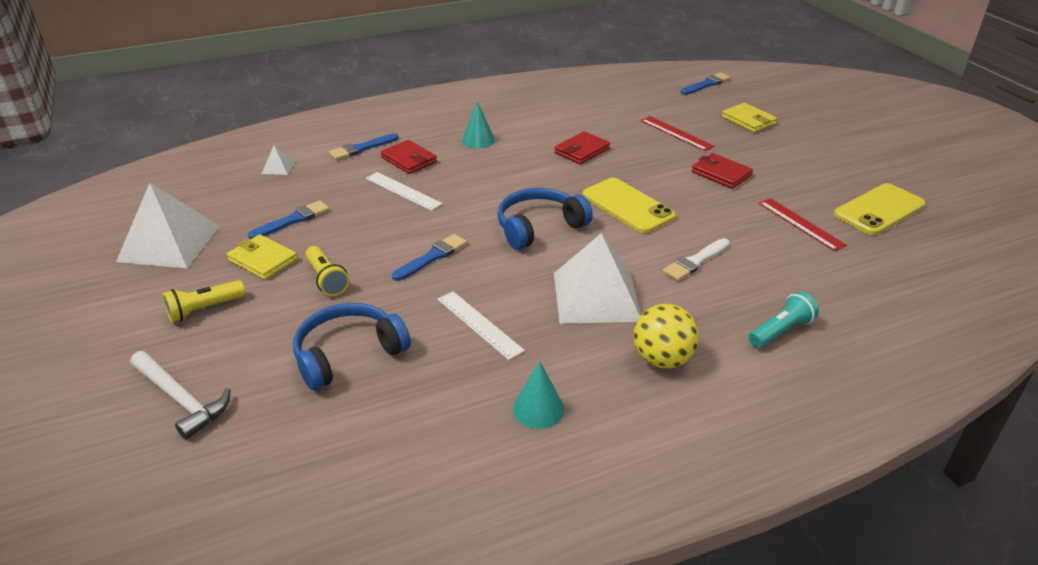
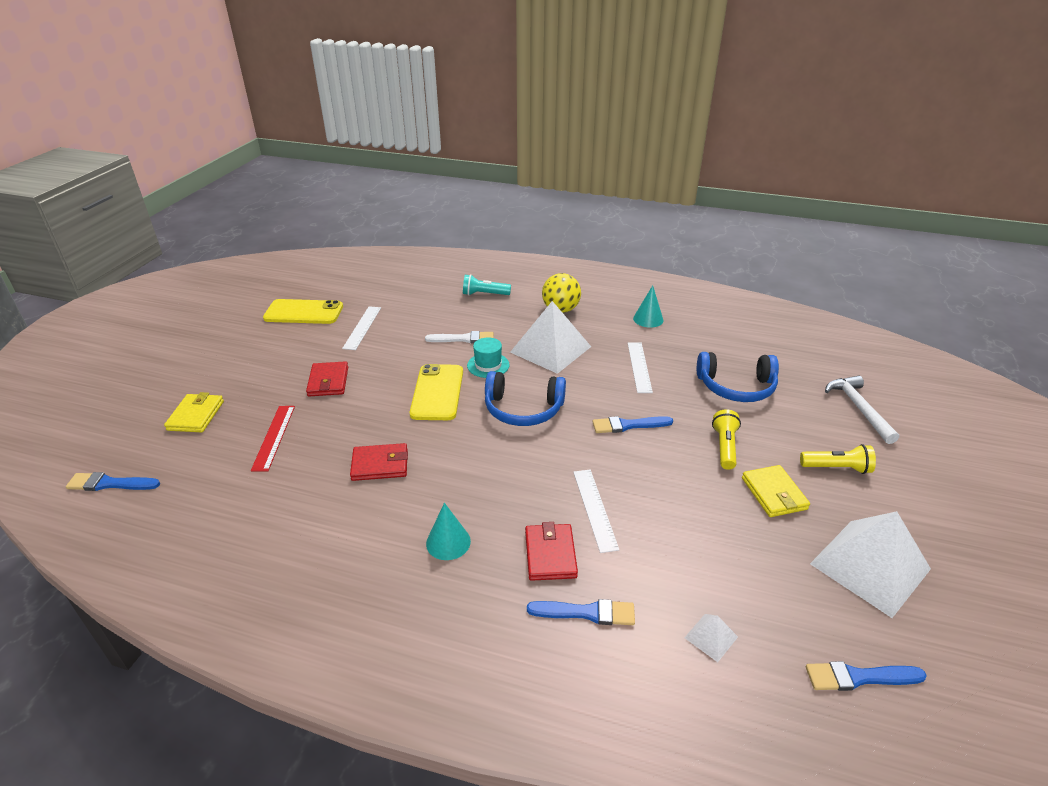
camera: 140 degrees left, 0 degrees up
(293, 220) = (727, 529): blue brush -> blue brush (859, 677)
(627, 248) = (488, 365): none -> turquoise hat
(801, 224) = (362, 327): red ruler -> white ruler

